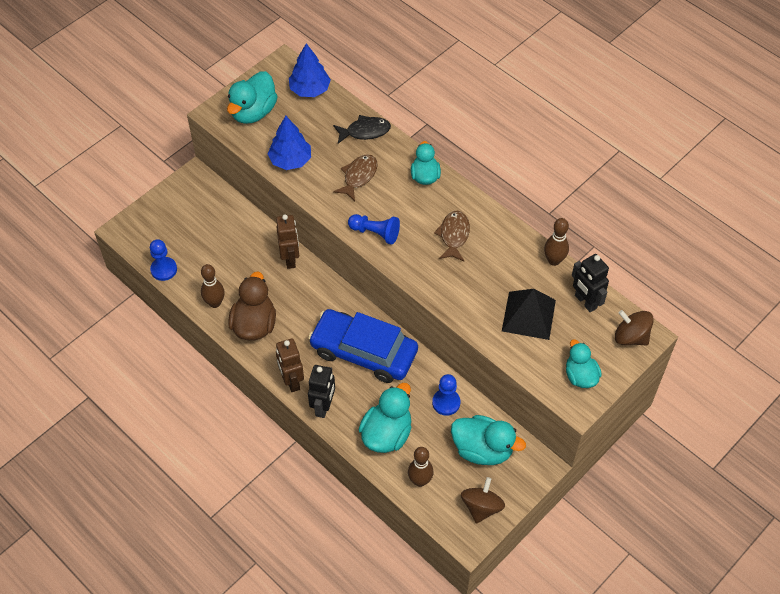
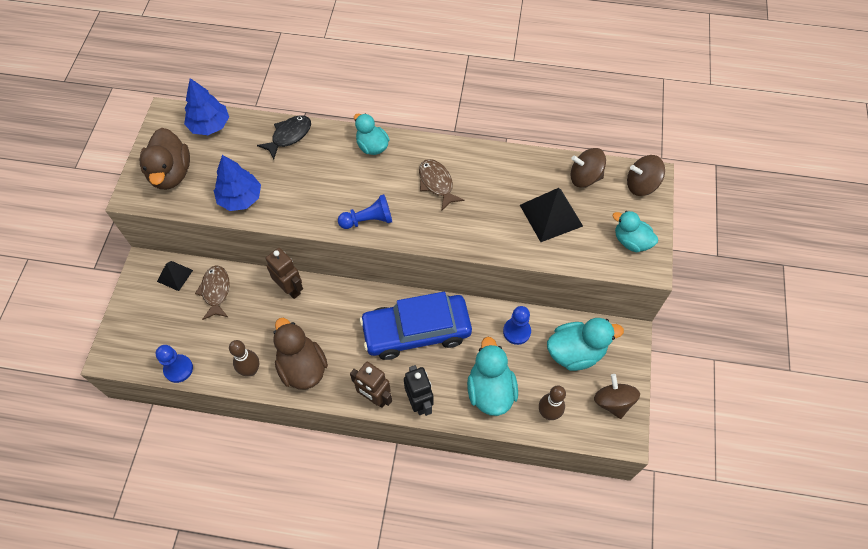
camera: 35 degrees left, 5 degrees up
(211, 197) = (175, 275): none -> black pyramid
(253, 112) = (171, 173): turquoise duck -> brown duck
(358, 176) = (314, 178): brown fish -> brown fish (216, 291)
(554, 260) = (533, 157): brown bowling pin -> none
(585, 302) = (585, 177): black robot -> brown spinning top

